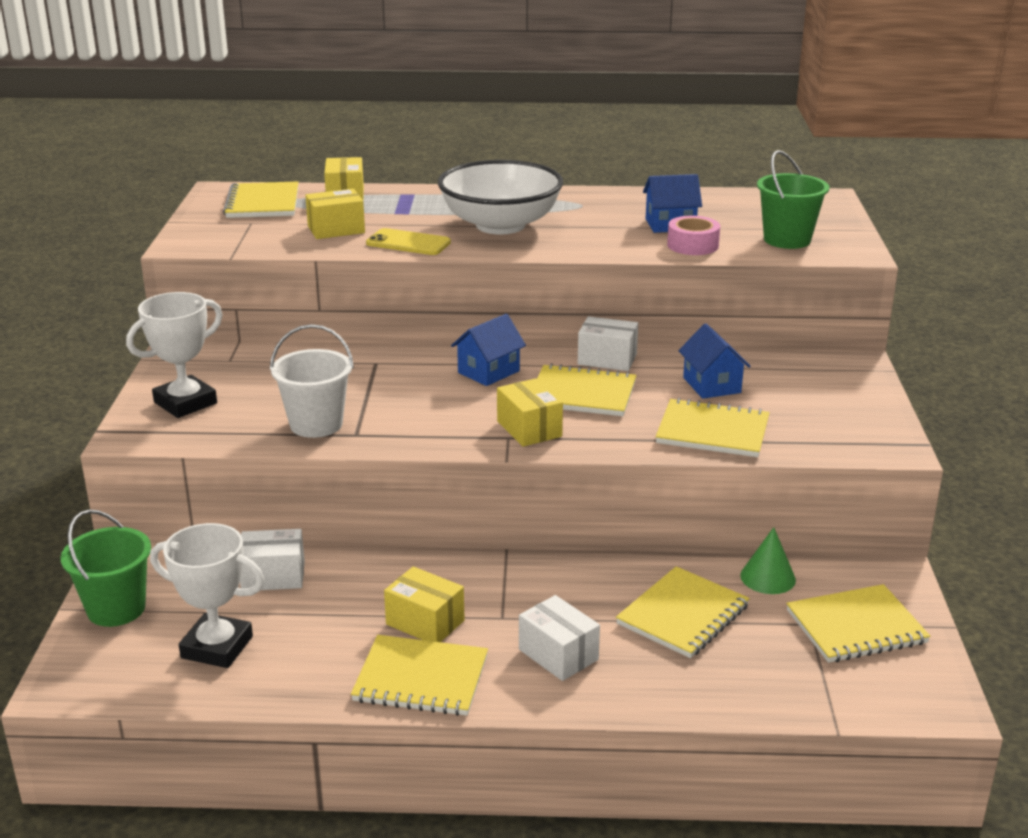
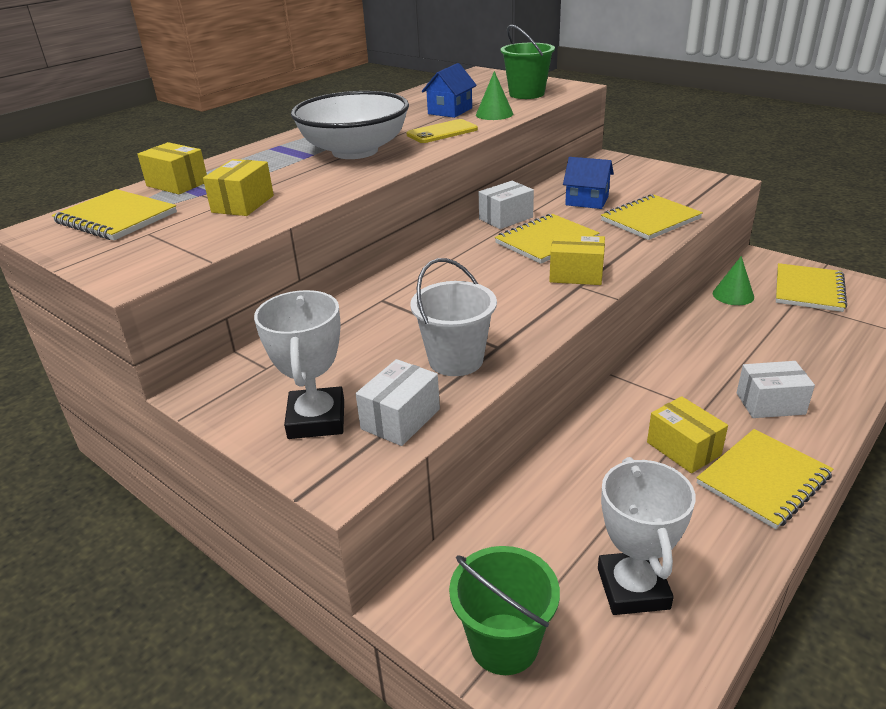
camera: 50 degrees left, 5 degrees up
(217, 647) = (633, 588): white trophy -> white trophy turned 60 degrees counterclockwise
(273, 576) = (542, 507): white box -> white box (400, 419)
(408, 243) = (327, 186): yellow phone -> yellow phone (442, 132)
(425, 622) = (683, 448): yellow box -> yellow box turned 75 degrees clockwise
(488, 372) = (466, 261): blue house -> none
(683, 615) = (754, 338): yellow notebook -> none
(692, 245) = (494, 114): pink tape -> green cone

